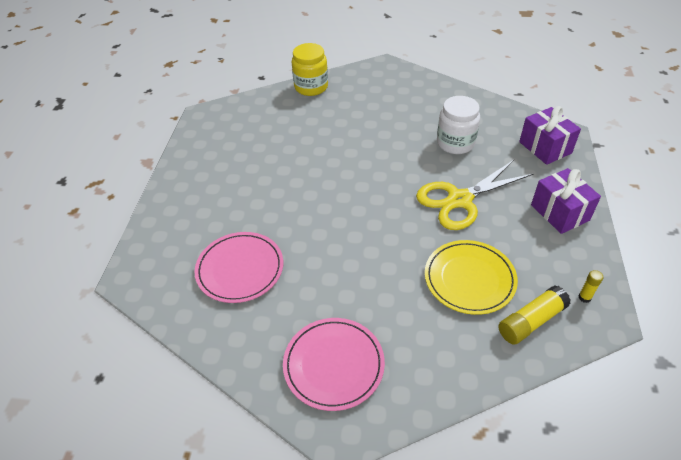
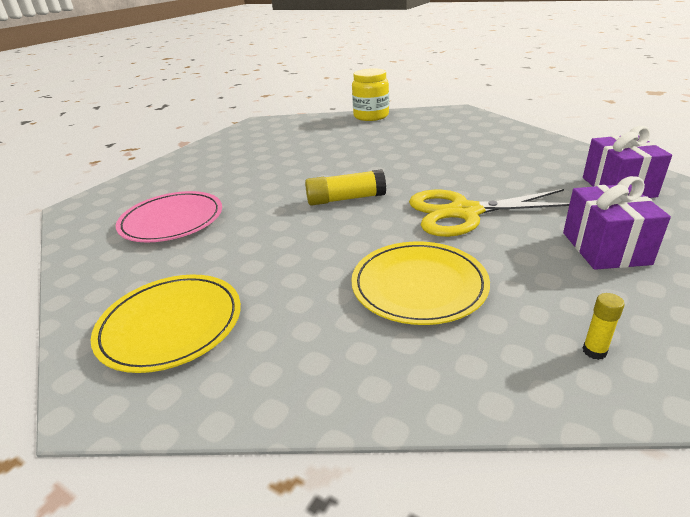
camera: 25 degrees right, 15 degrees down
(334, 365) = (171, 325): pink plate -> yellow plate
(455, 143) = (495, 168): white jar -> none
(531, 321) = (479, 356): yellow glue stick -> yellow glue stick (345, 199)

